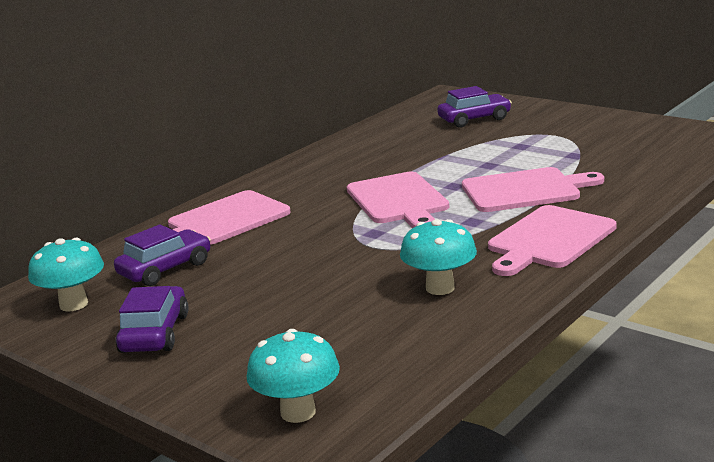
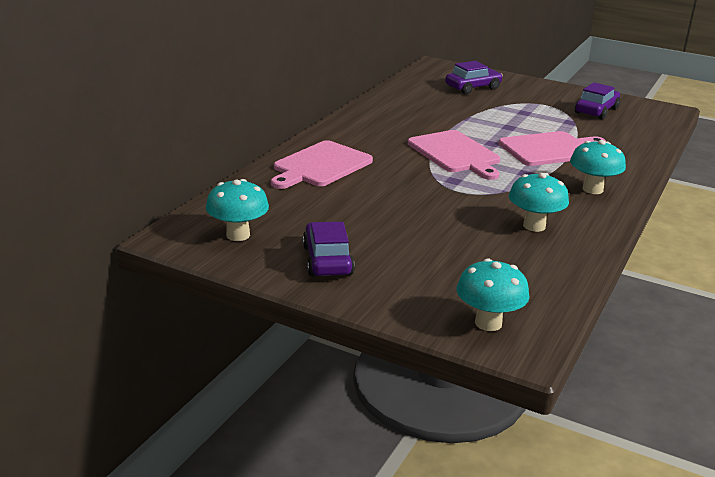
camera: 15 degrees left, 5 degrees up
(165, 269) = (298, 206): purple car -> purple car (596, 111)
(549, 239) = (592, 189): pink cutting board -> turquoise mushroom

